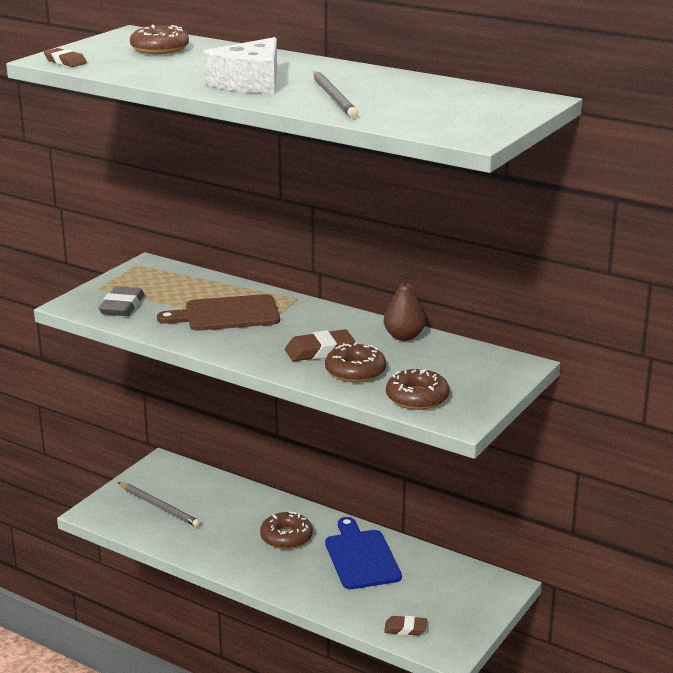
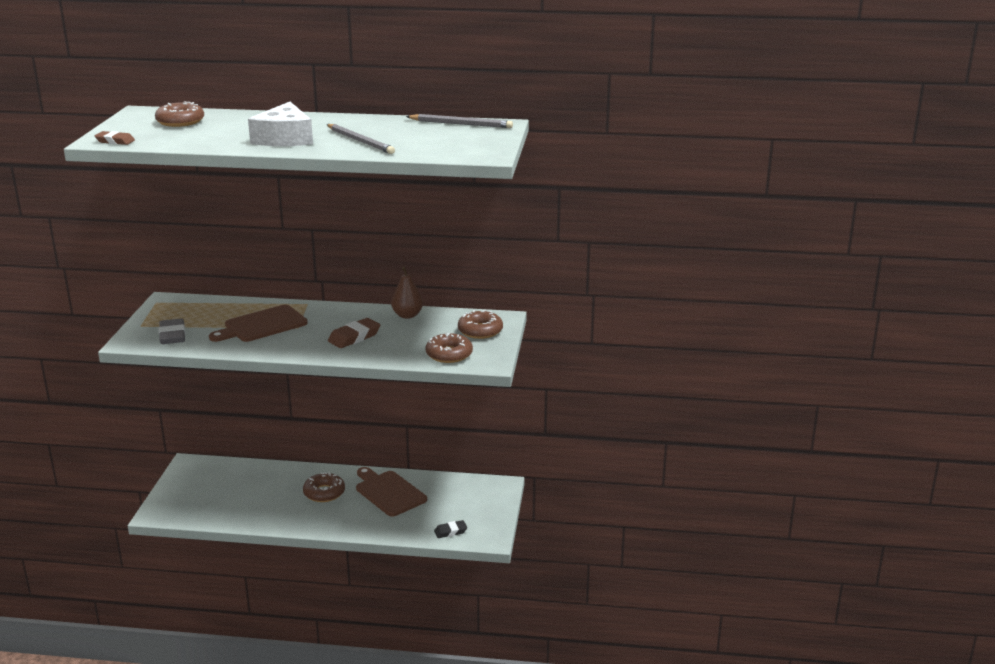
camera: 25 degrees left, 0 degrees up
(159, 506) = (208, 496): grey pencil -> grey pencil (461, 124)
(355, 371) = (391, 346): brown donut -> brown donut (480, 331)
(361, 557) = (389, 492): blue cutting board -> brown cutting board
(405, 629) = (450, 531): brown eraser -> black eraser

